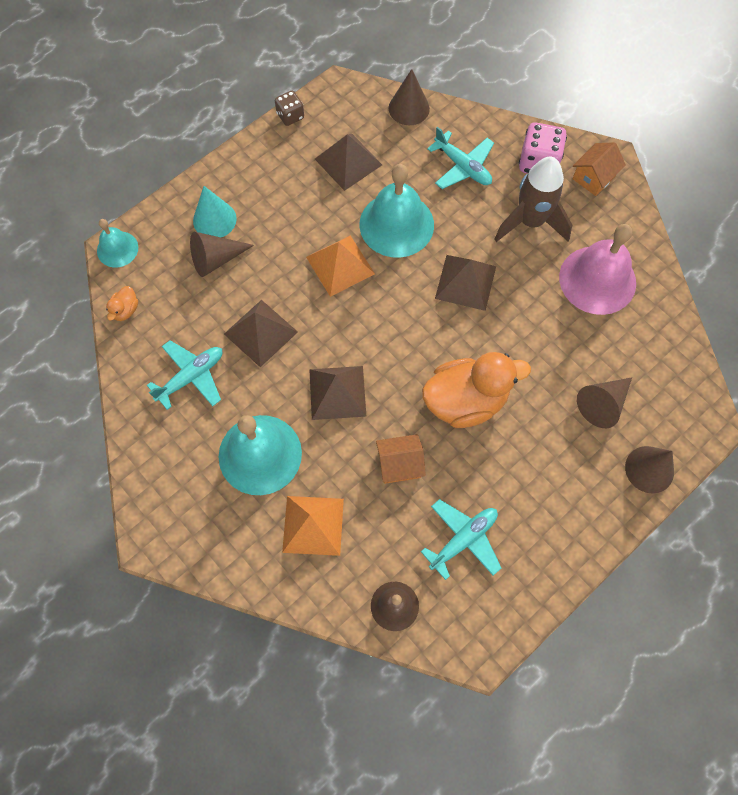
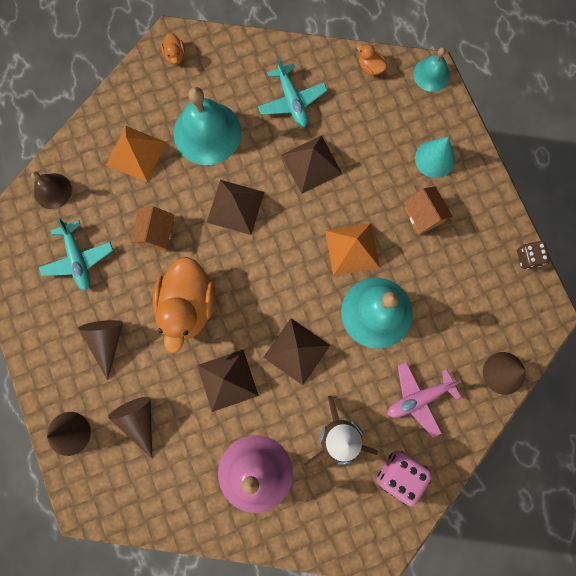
camera: 110 degrees right, 10 degrees up
(172, 529) = (175, 55): none -> orange duck
(216, 259) = (394, 149): brown cone -> brown cone (106, 341)
(348, 162) = (459, 293): brown pyramid -> brown pyramid (227, 380)
(462, 167) = (419, 398): turquoise plane -> pink plane
(593, 177) = (364, 523): orange house -> orange house (423, 215)

